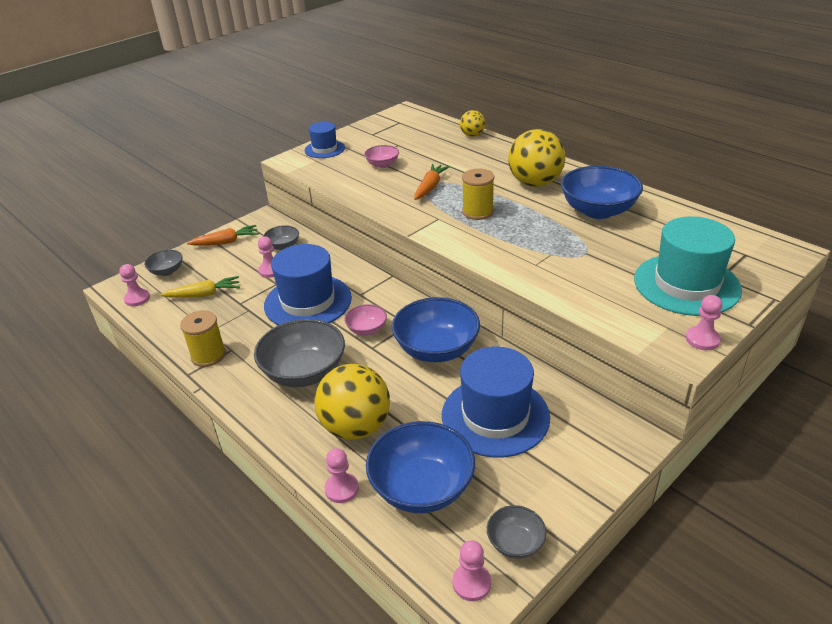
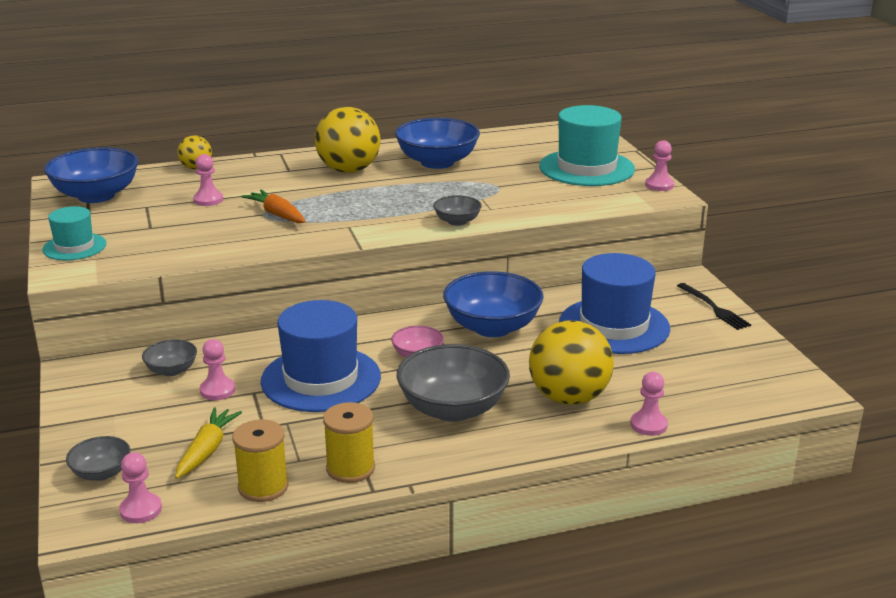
camera: 65 degrees left, 10 degrees down
(226, 242) = (95, 411): orange carrot -> none
(324, 149) = (74, 247): blue hat -> turquoise hat
(382, 164) = (180, 225): pink bowl -> none
(422, 488) = (676, 384): blue bowl -> blue bowl (96, 196)
(471, 583) = (794, 389): pink pawn -> pink pawn (208, 200)
(477, 212) = (364, 207): yellow spool -> yellow spool (263, 487)
(515, 543) = (764, 359): grey bowl -> grey bowl (457, 221)
(590, 476) = (715, 308): none -> black fork

